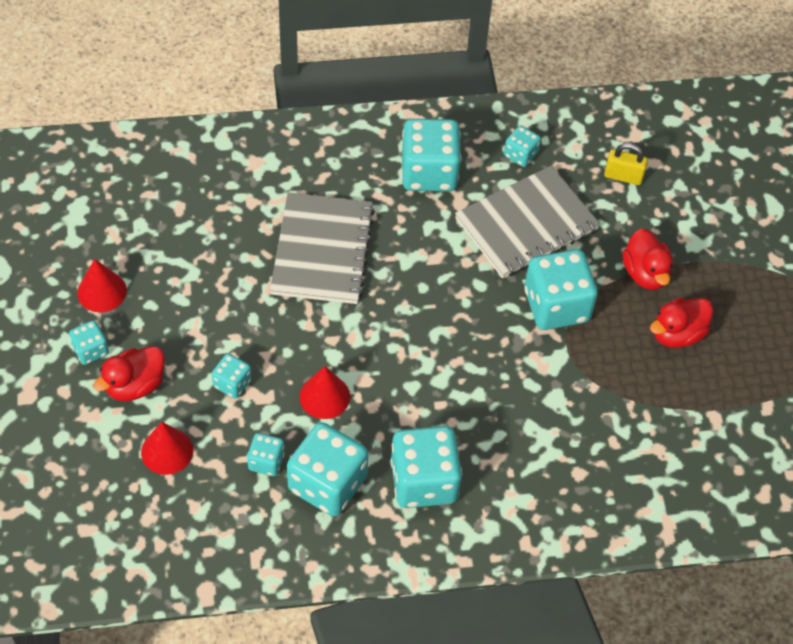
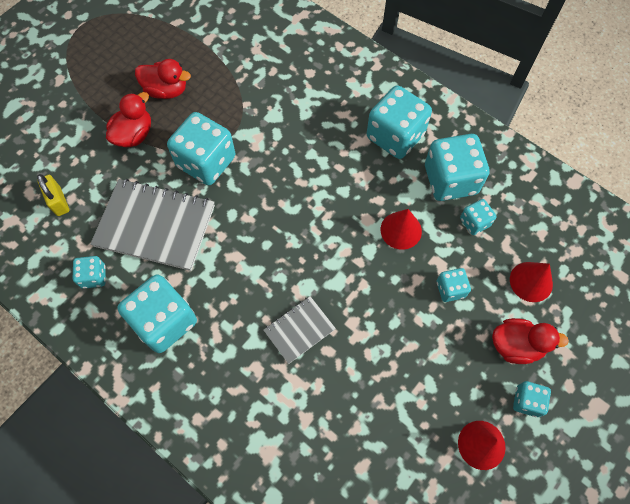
camera: 130 degrees left, 10 degrees up
(322, 251) = (299, 330): grey notebook -> grey notebook, size x0.53

